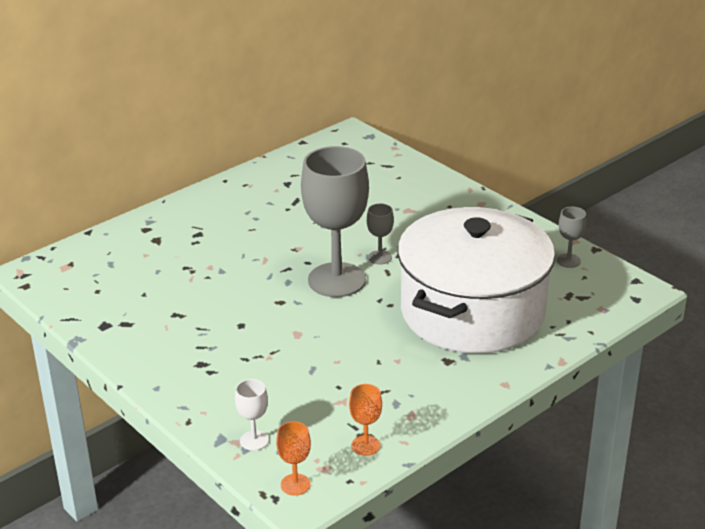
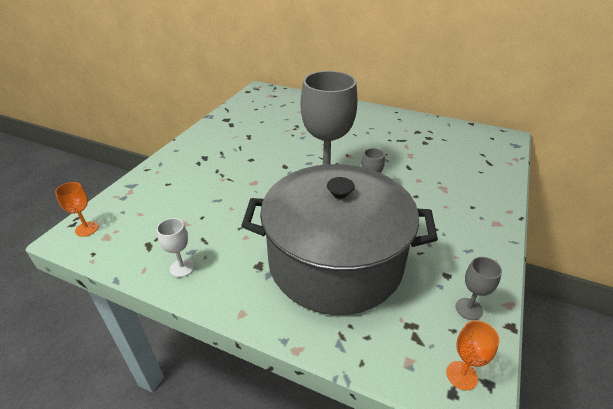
camera: 65 degrees right, 5 degrees up
(254, 440) = (132, 198): white goblet -> white goblet (182, 268)
(365, 445) = (135, 250): orange goblet -> orange goblet (461, 375)
(472, 312) = (335, 261): white pot -> grey pot

